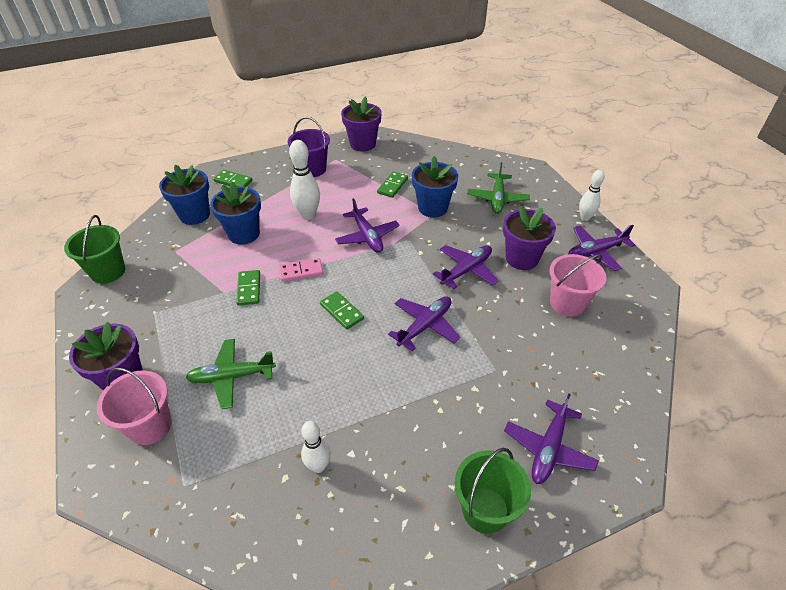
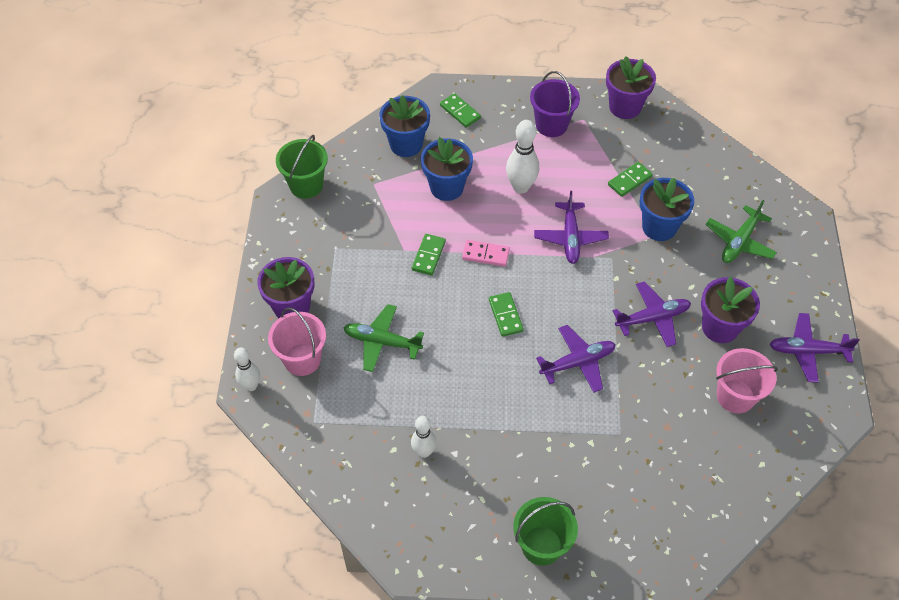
camera: 25 degrees right, 10 degrees up
(548, 448) = (625, 522): purple plane -> none
(585, 217) = (826, 304): white bowling pin -> white bowling pin (251, 386)

